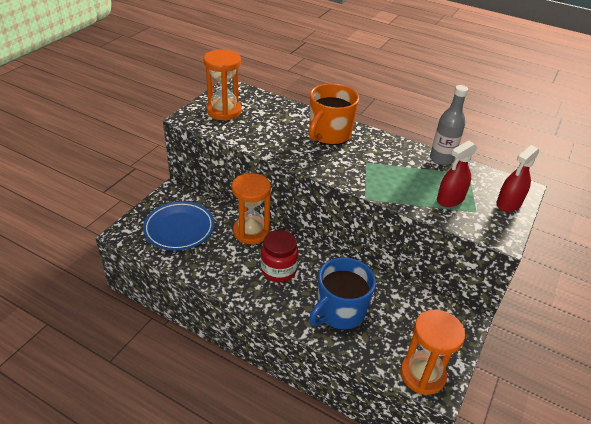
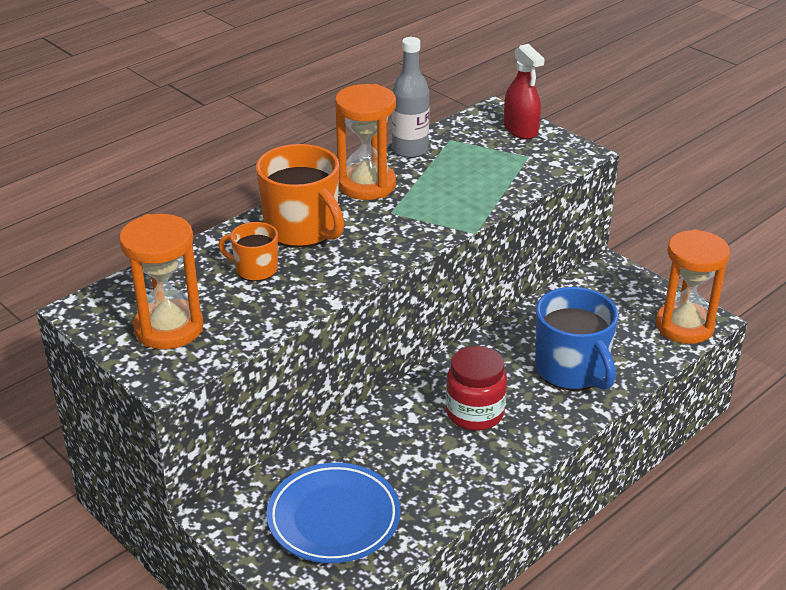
camera: 70 degrees left, 5 degrees down
(251, 232) = (376, 428): orange hourglass -> orange hourglass (366, 185)
(284, 126) = (255, 269): none -> orange mug
(450, 199) = (498, 167): red spray bottle -> none

